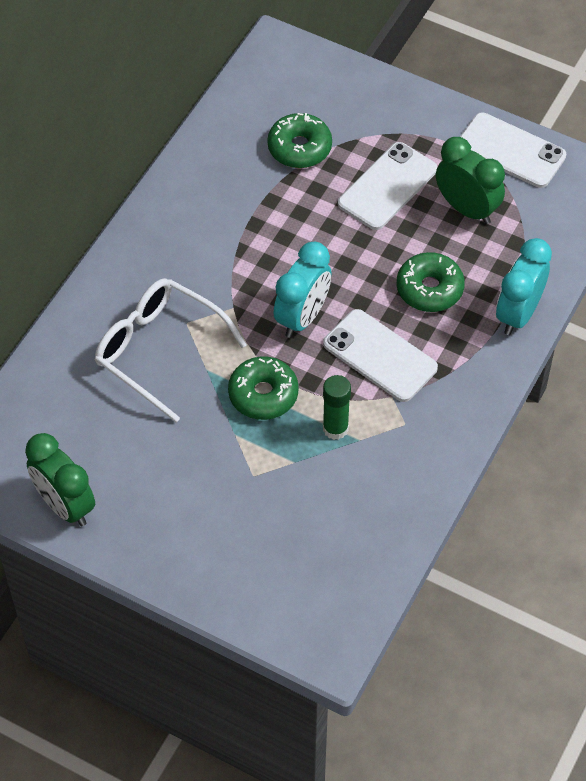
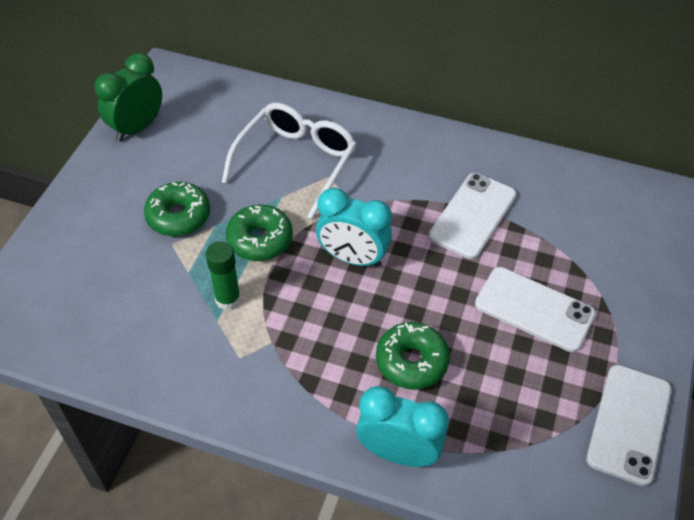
camera: 80 degrees right, 5 degrees down
(299, 148) = (556, 231): green donut -> green donut (178, 216)
(380, 356) = (318, 326): white phone -> white phone (472, 216)
(467, 209) = (529, 386): green clock -> none

